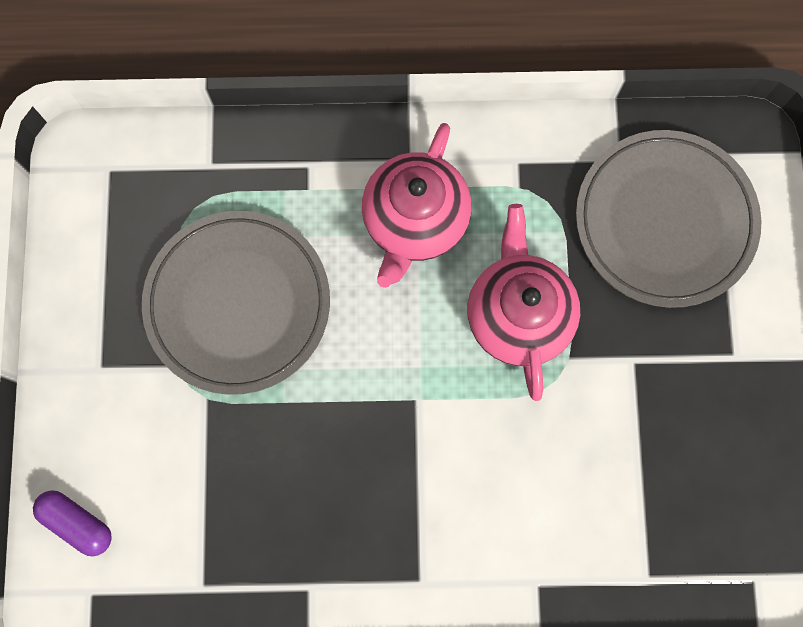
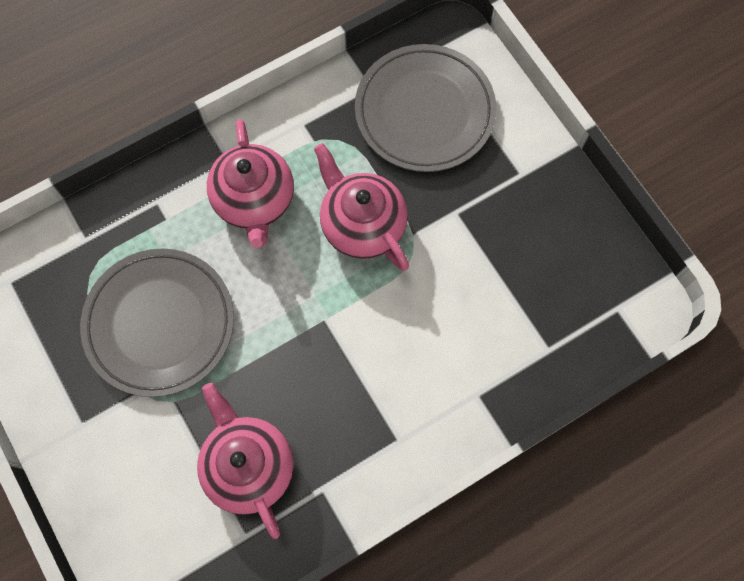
camera: 30 degrees left, 5 degrees down
(77, 523) = (127, 543): purple capsule -> none
(246, 514) = (248, 465): none -> pink teapot

